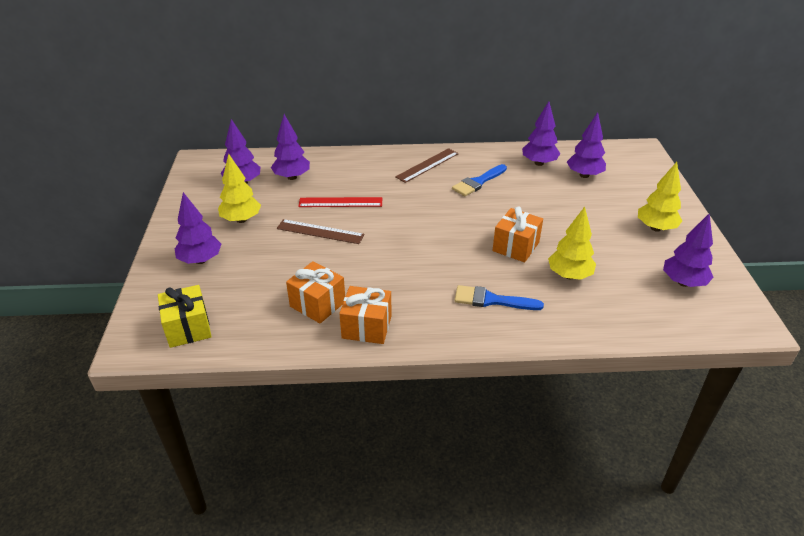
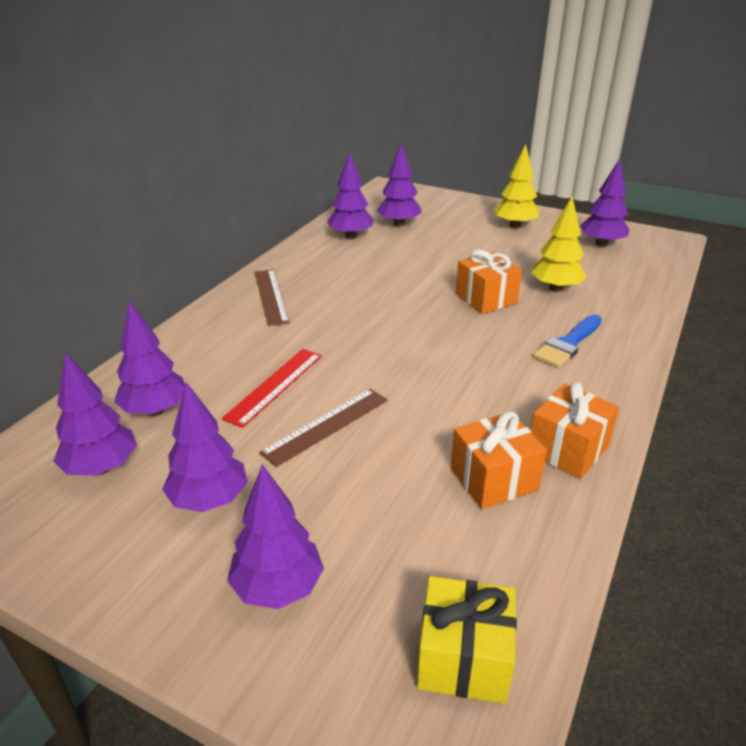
camera: 60 degrees left, 5 degrees down
(241, 219) = (209, 500): yellow tree -> purple tree
(478, 182) = (345, 278): blue brush -> none

